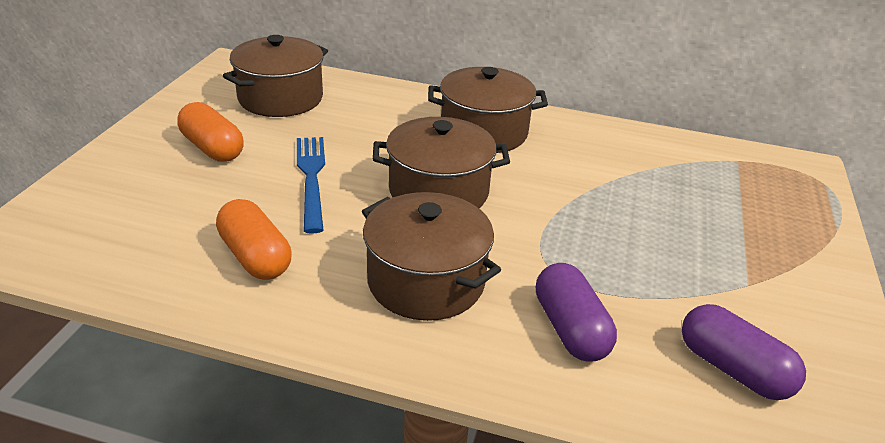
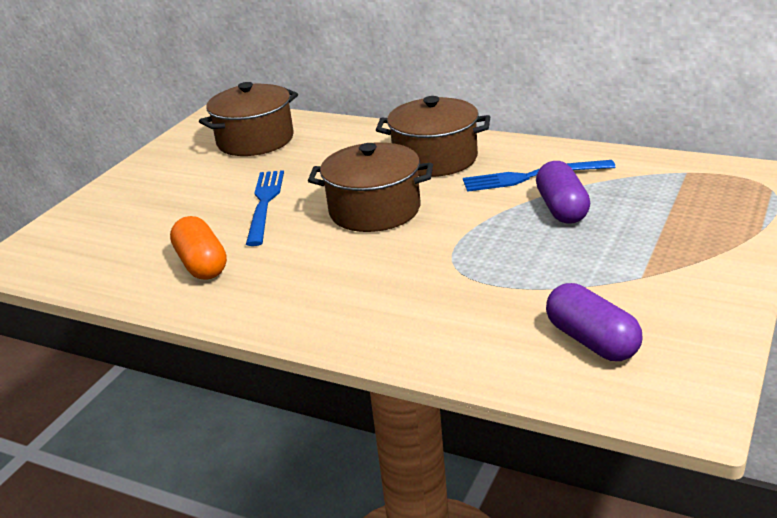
camera: 15 degrees right, 5 degrees down
(212, 148) = (186, 184): orange capsule -> none
(426, 281) = (339, 279): brown pot -> none
(570, 329) = (454, 312): purple capsule -> purple capsule (562, 208)
(591, 158) = (532, 176): none -> blue fork

